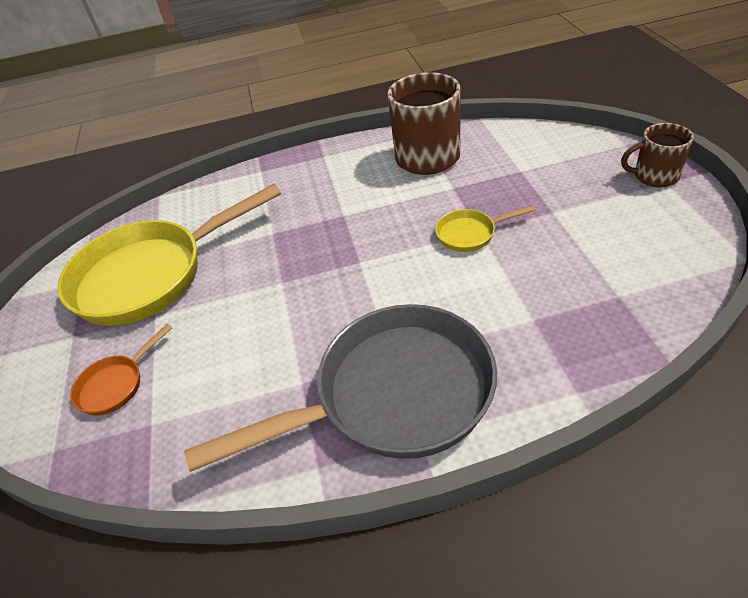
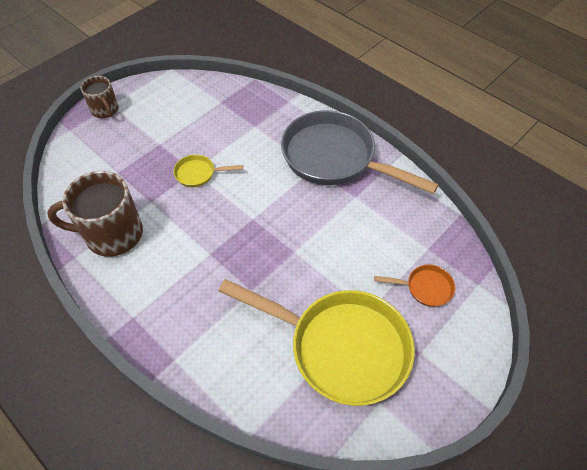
camera: 130 degrees left, 10 degrees up
(470, 234) = (198, 174): yellow pan -> yellow pan turned 135 degrees clockwise

